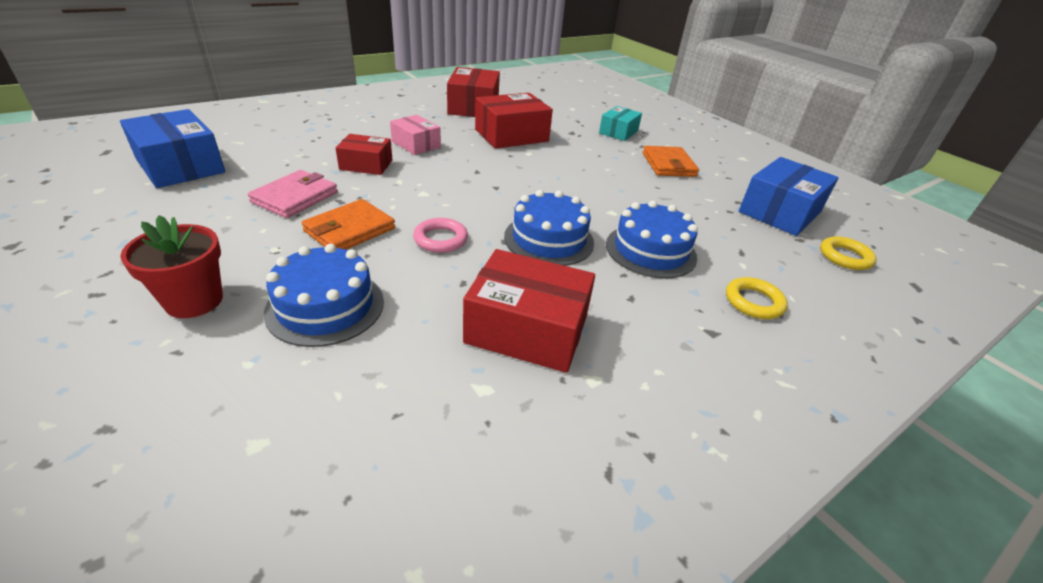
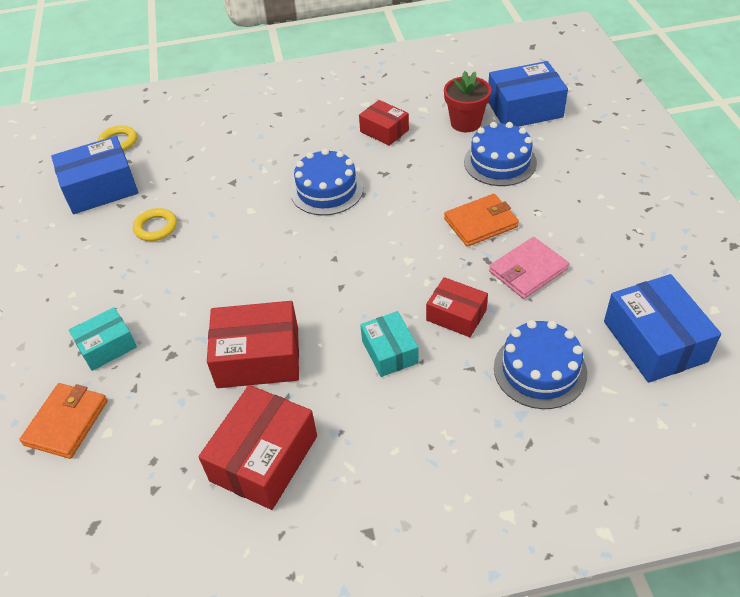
camera: 150 degrees left, 10 degrees up
(194, 301) = (581, 178): red flower pot -> red flower pot (465, 123)
(269, 430) = (524, 109): none -> blue box
(416, 144) = (389, 352): pink box -> turquoise box
(440, 239) = (411, 203): pink ring -> none
(527, 329) = (384, 131): red box -> red box, size x0.61
(650, 250) = (257, 169): blue cake -> blue cake (540, 370)
(668, 165) = (122, 267): orange wallet -> orange wallet (66, 422)
(754, 302) = (231, 124): yellow ring -> yellow ring (156, 227)

